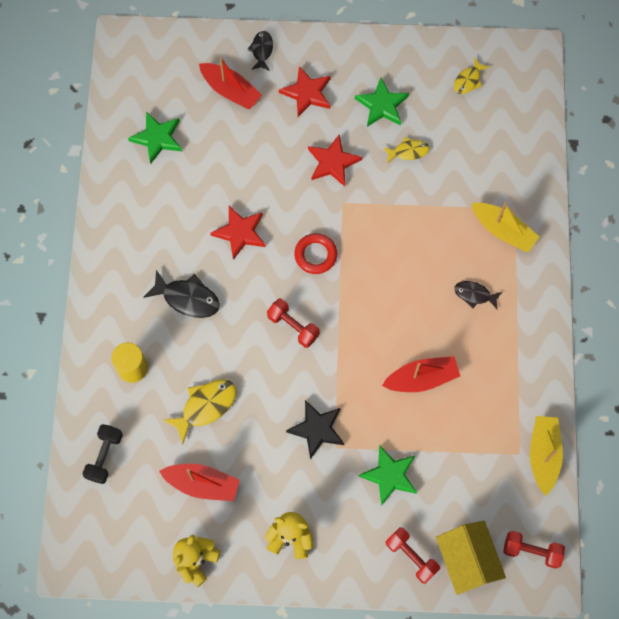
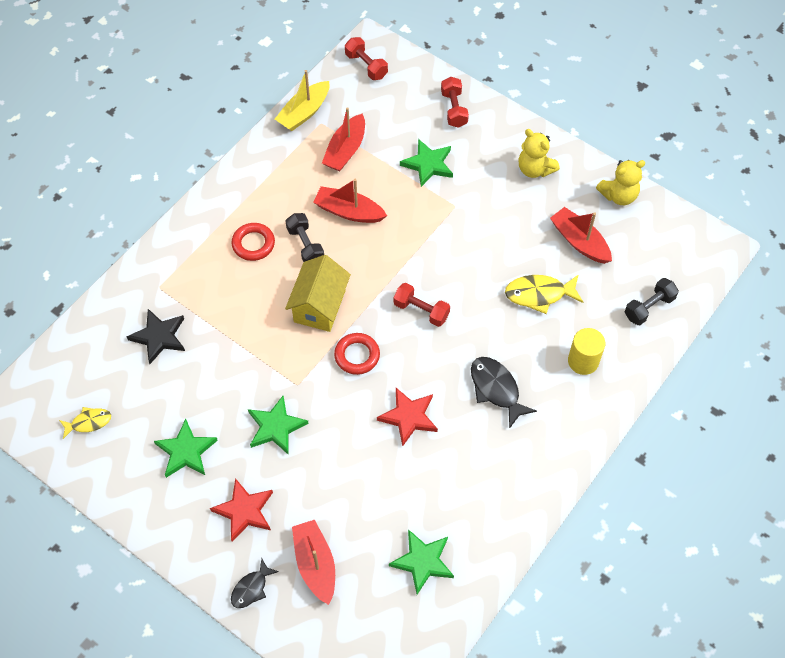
camera: 145 degrees left, 10 degrees down
(293, 326) = (421, 310): red dumbbell -> red dumbbell turned 45 degrees counterclockwise
(317, 429) = (460, 225): black star -> black star (159, 337)
(333, 162) = (276, 427): red star -> green star
(408, 151) = (201, 392): yellow fish -> none
(431, 322) = (305, 245): none -> black dumbbell
(466, 561) = (416, 85): yellow house -> yellow house (319, 306)
(474, 295) = (253, 244): black fish -> red ring
(474, 440) = (345, 150): none -> red boat
(503, 230) = (185, 277): yellow boat -> none

